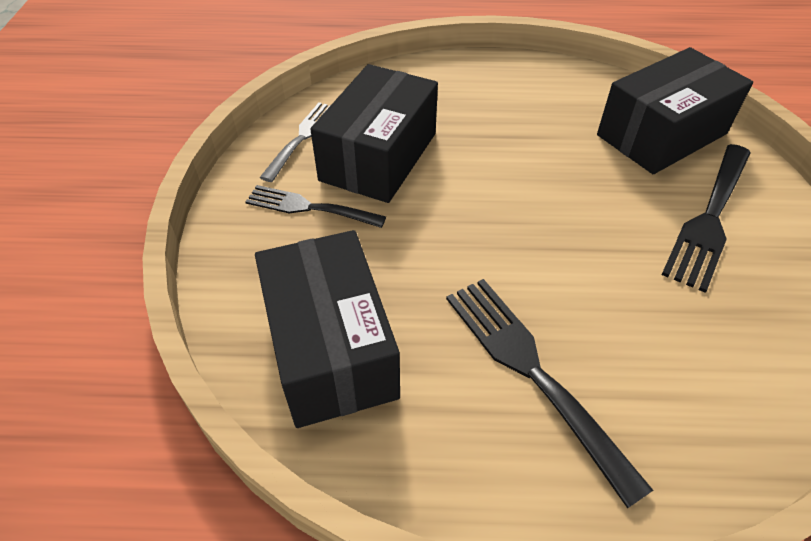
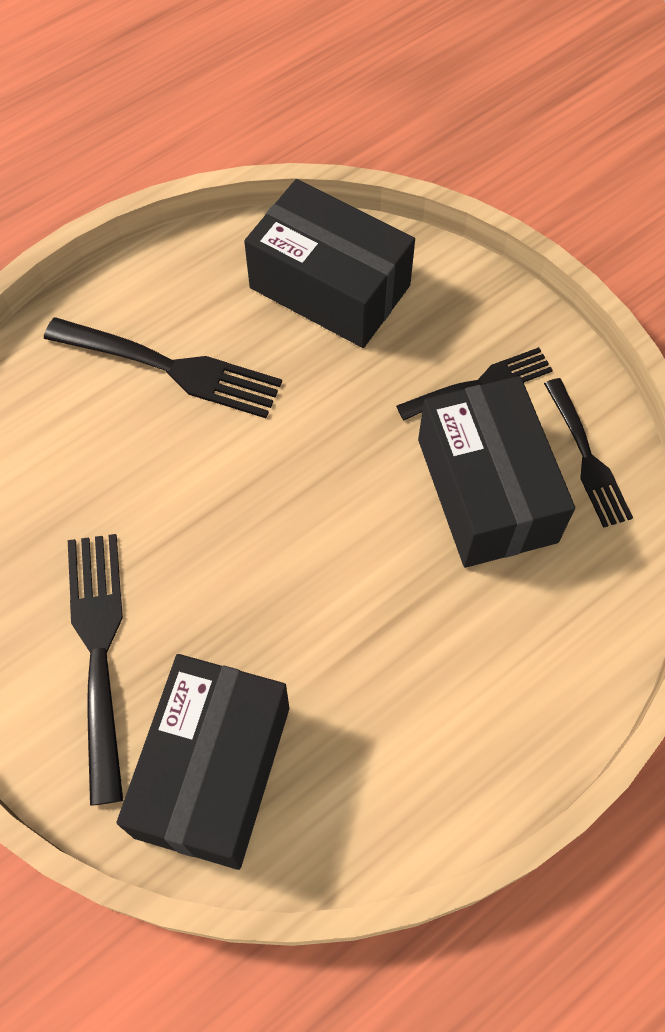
camera: 140 degrees right, 15 degrees up
(302, 138) = (586, 457): grey fork -> black fork

